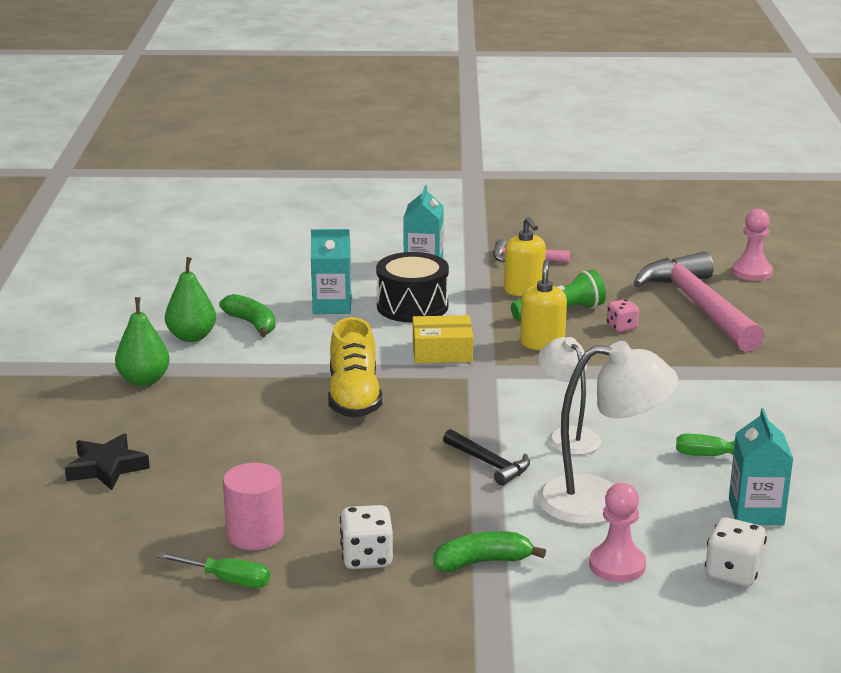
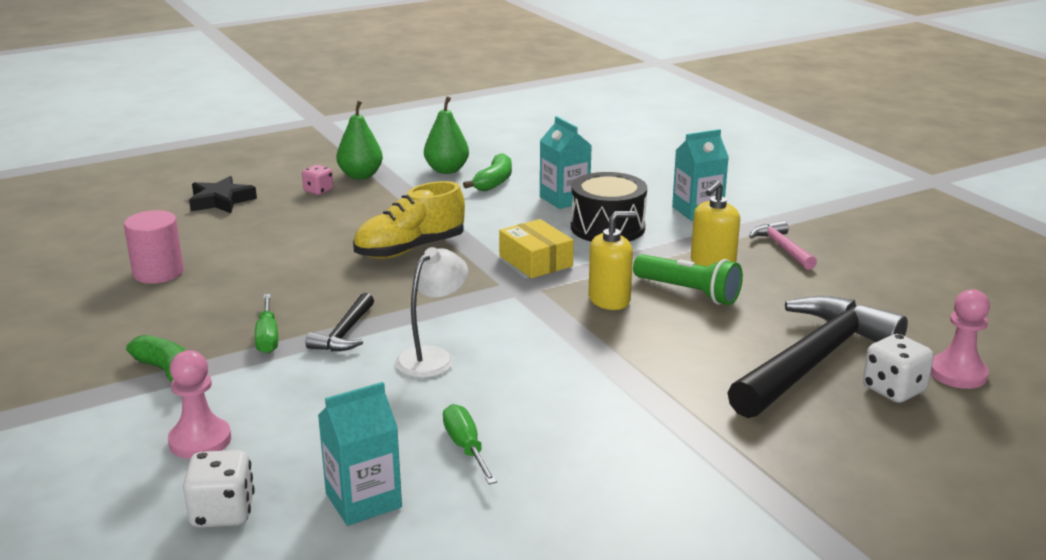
camera: 60 degrees right, 0 degrees up
(227, 580) = (86, 281): green screwdriver -> green screwdriver (267, 337)
(367, 558) = (147, 323): white dice -> white dice (893, 390)
(601, 501) = (317, 404): white lamp -> none
(622, 327) = (700, 330): pink dice -> pink dice (318, 191)
(698, 306) = (814, 360): pink hammer -> black hammer

